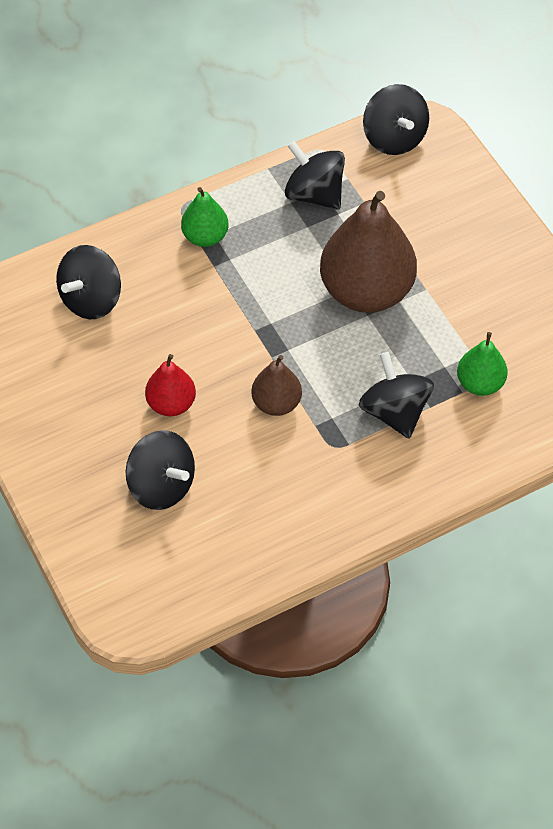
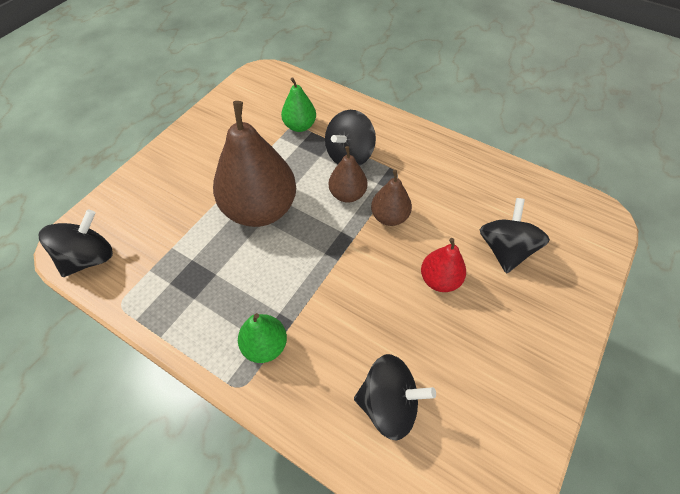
camera: 120 degrees left, 0 degrees up
(314, 194) = (177, 285): black spinning top -> none
(334, 380) = (347, 194): none -> brown pear

